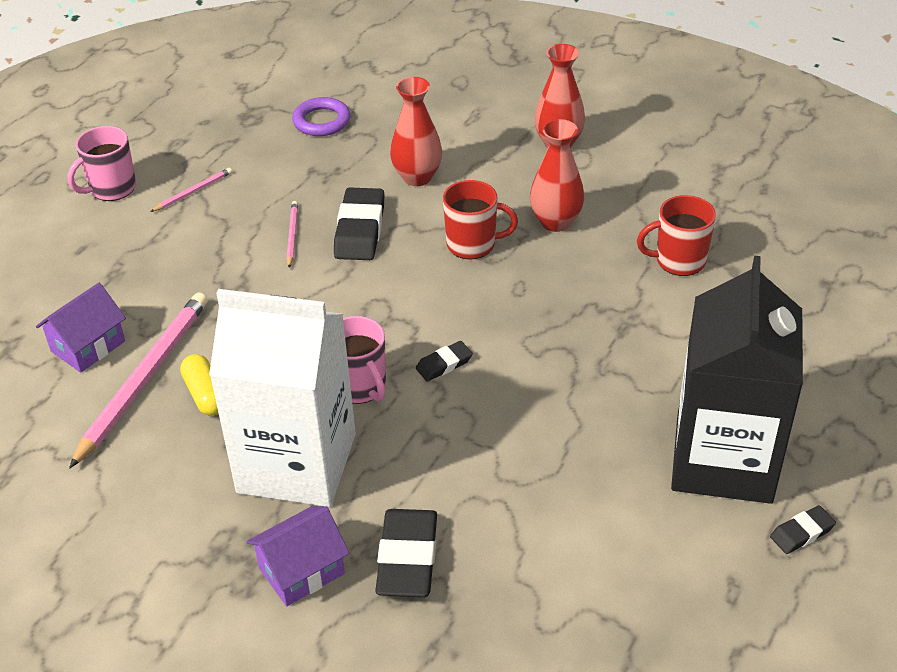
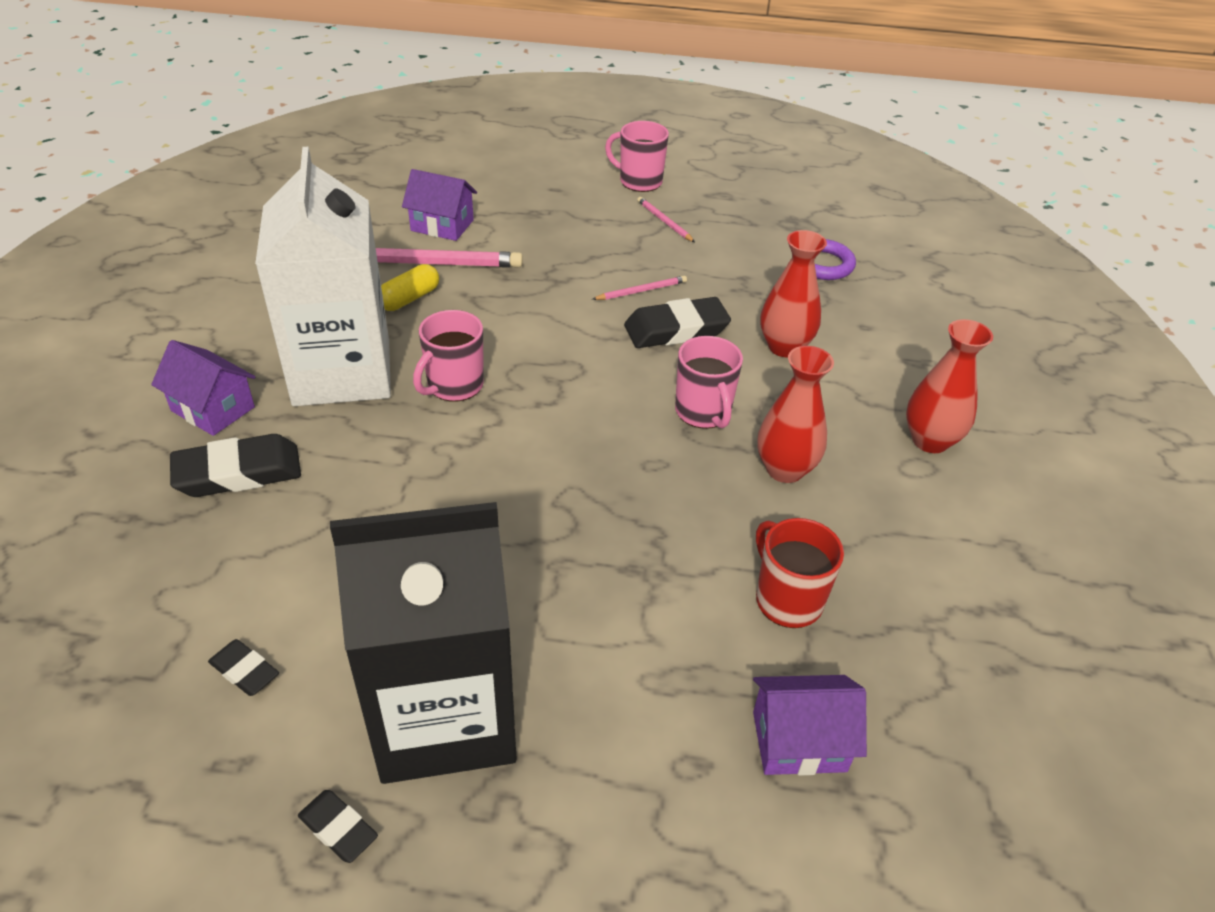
camera: 65 degrees right, 0 degrees up
(193, 192) = (664, 221): pink pencil -> pink pencil turned 150 degrees counterclockwise
(444, 364) = (508, 435): black eraser -> black eraser (244, 671)
(472, 244) = (703, 412): red mug -> pink mug
(791, 292) = (799, 741): none -> purple house

